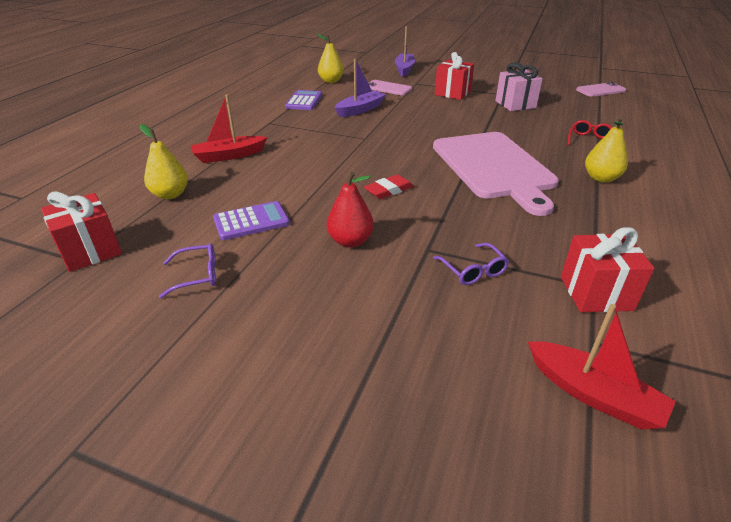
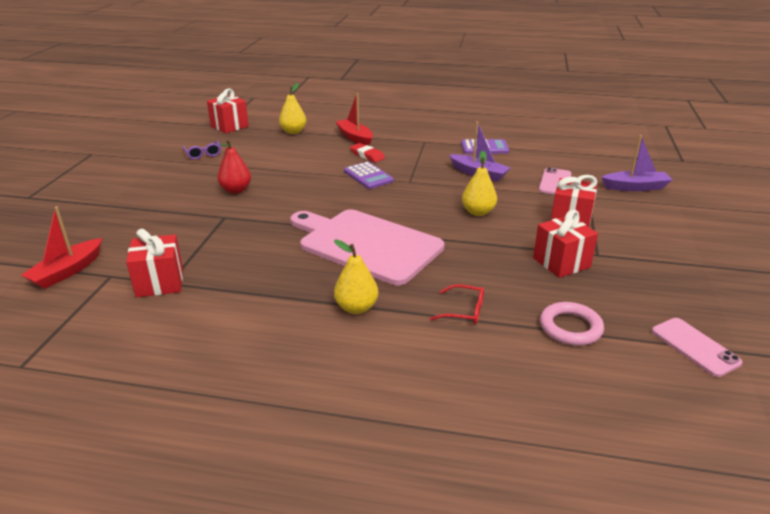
camera: 80 degrees right, 5 degrees down
(251, 221) = (261, 158): purple calculator -> purple calculator (368, 176)
(331, 81) = (552, 153): yellow pear -> yellow pear (478, 212)
(388, 190) = (310, 198): red eraser -> red eraser (367, 155)
(473, 271) = (195, 234): purple glasses -> none
(494, 167) = (366, 244): pink cutting board -> pink cutting board turned 60 degrees clockwise
(515, 104) = (561, 262): pink gift -> red gift
(595, 113) = (570, 327): none -> pink ring

